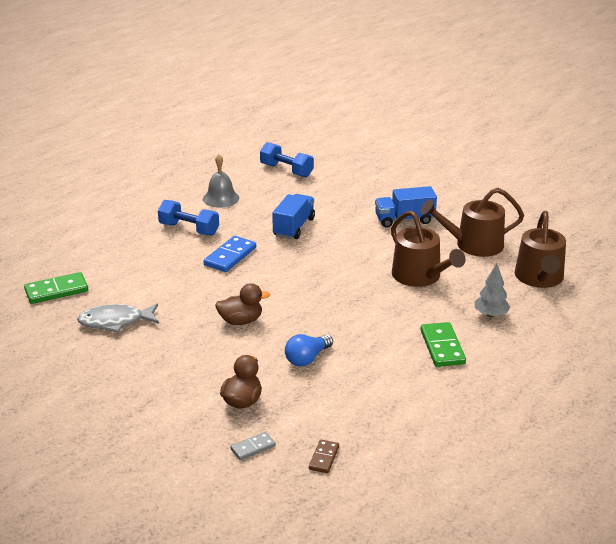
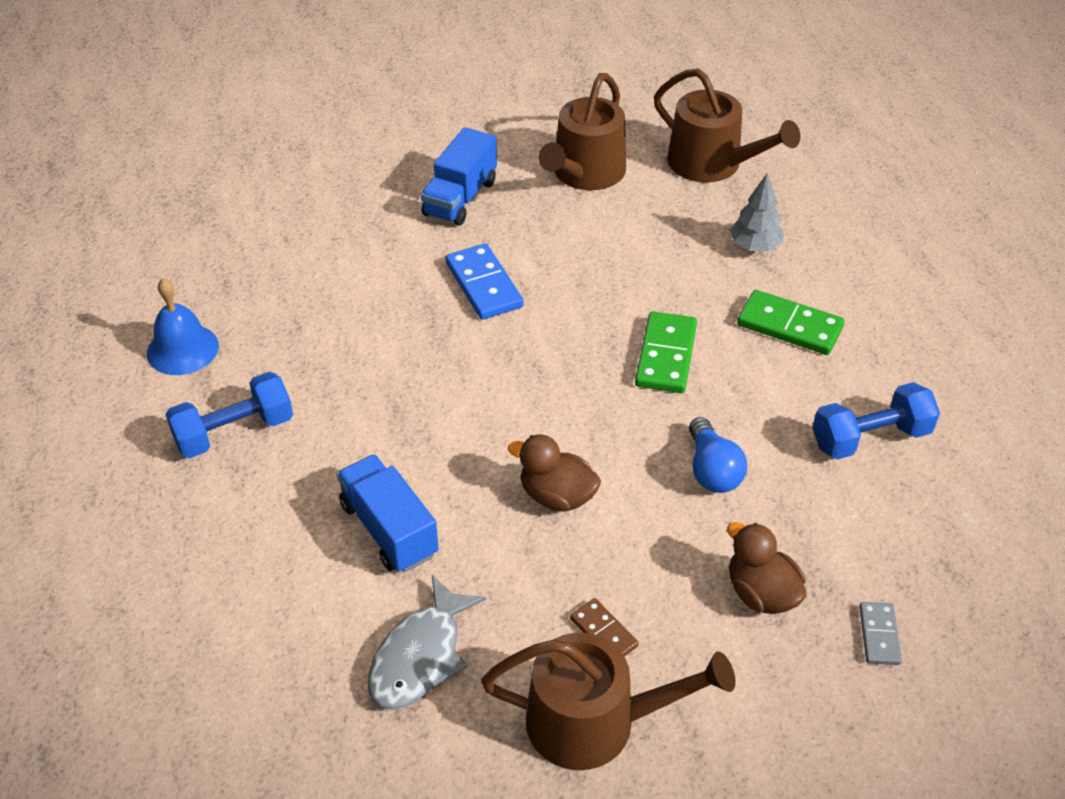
camera: 55 degrees left, 15 degrees up
(56, 291) = (244, 700): green domino -> green domino (666, 356)
(221, 198) = (182, 349): grey bell -> blue bell
(230, 256) = (367, 422): blue domino -> blue domino (483, 285)
(241, 321) = (557, 496): brown duck -> brown duck turned 90 degrees counterclockwise
(286, 170) = (188, 238): blue dumbbell -> blue dumbbell (870, 438)
(294, 227) = (360, 313): blue truck -> blue truck (389, 529)
(324, 458) = (949, 568): brown domino -> brown domino (603, 632)
(420, 276) = (613, 259): brown watering can -> brown watering can (594, 722)

